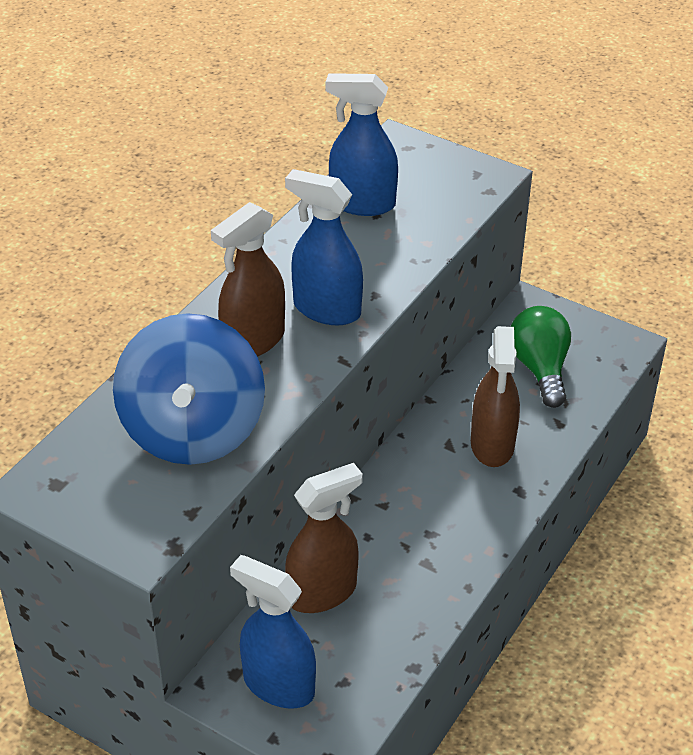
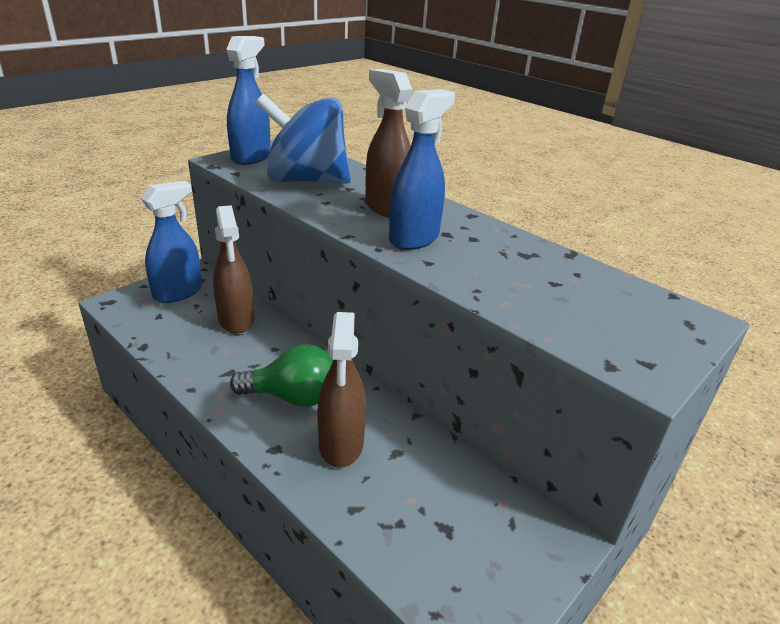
camera: 100 degrees right, 10 degrees down
(362, 204) = (572, 278): blue spray bottle -> blue spray bottle (251, 157)
(492, 445) = (341, 444): brown spray bottle -> brown spray bottle turned 105 degrees counterclockwise
(540, 369) = (445, 516): green light bulb -> green light bulb (292, 397)

